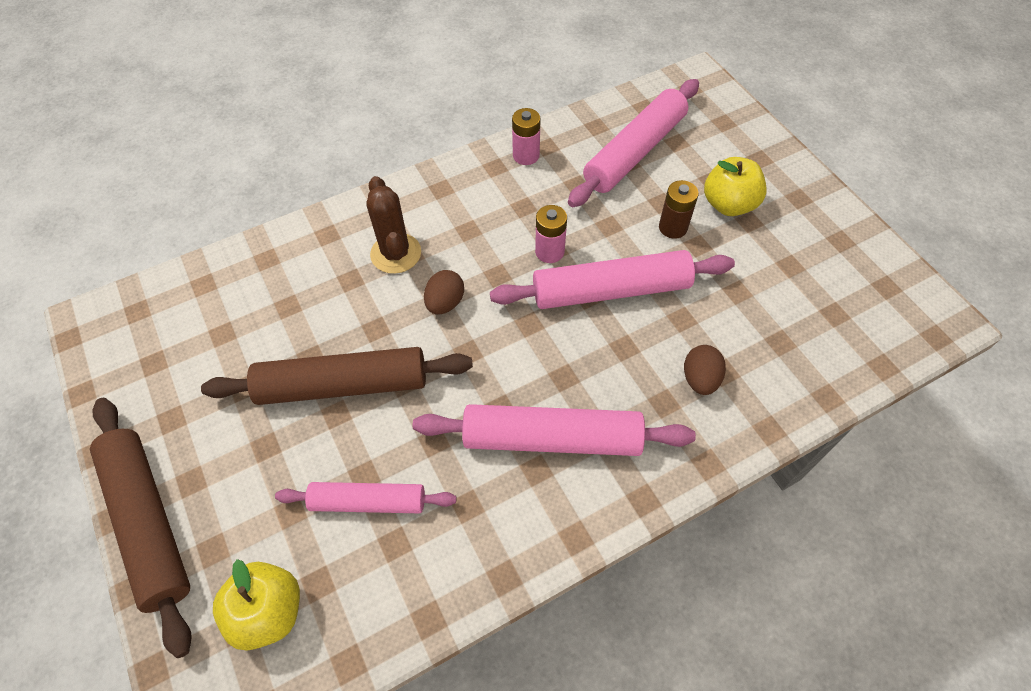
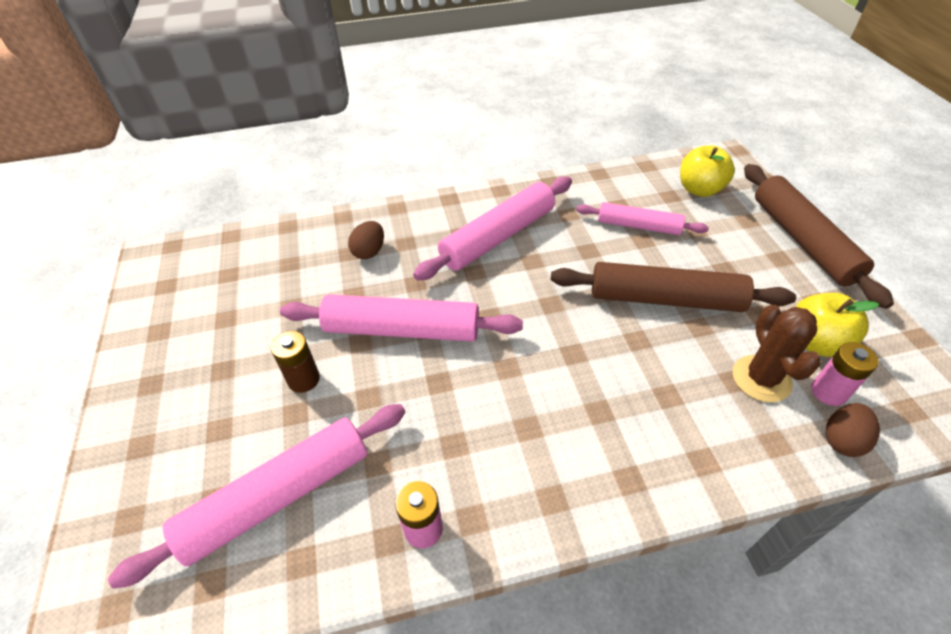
camera: 165 degrees left, 10 degrees down
(396, 253) = (616, 415): brown cactus -> brown cactus (761, 379)
(445, 303) = (566, 350): brown egg -> brown egg (842, 440)
(549, 251) = (445, 380): pink battery -> pink battery (828, 392)
(552, 438) = (498, 237): pink rolling pin -> pink rolling pin turned 60 degrees counterclockwise
(728, 204) = (227, 393): yellow apple -> yellow apple (815, 342)

